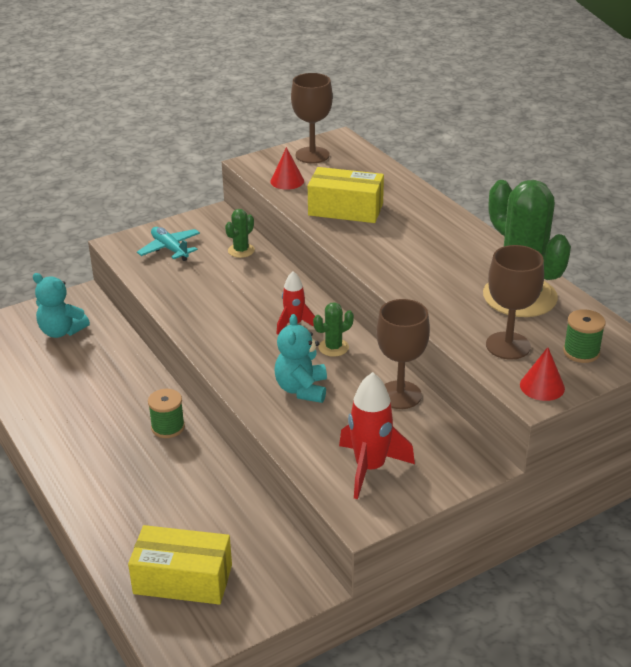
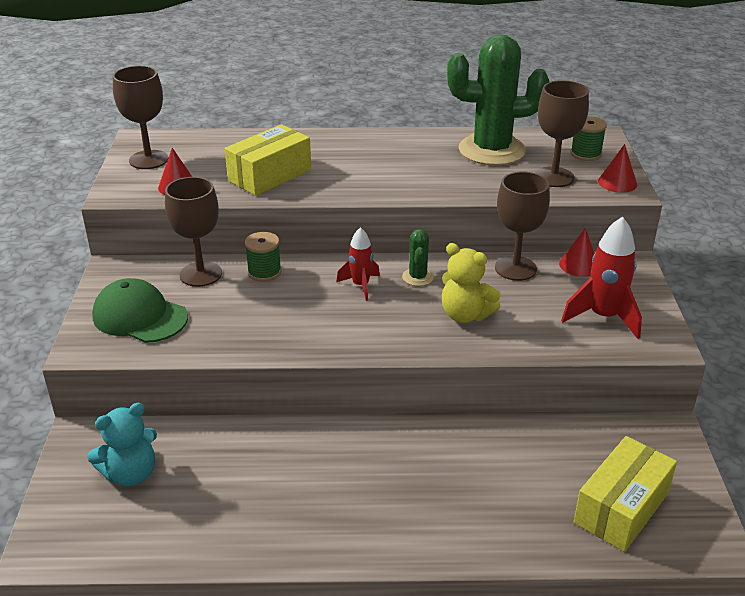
camera: 60 degrees left, 0 degrees up
(168, 427) = (385, 444): green spool -> green spool (264, 272)
(170, 249) = (140, 316): turquoise plane -> green cap
(241, 250) = (201, 274): green cactus -> brown goblet
(302, 389) = (465, 315): turquoise teddy bear -> yellow teddy bear
(444, 431) = (579, 265): none -> red cone

